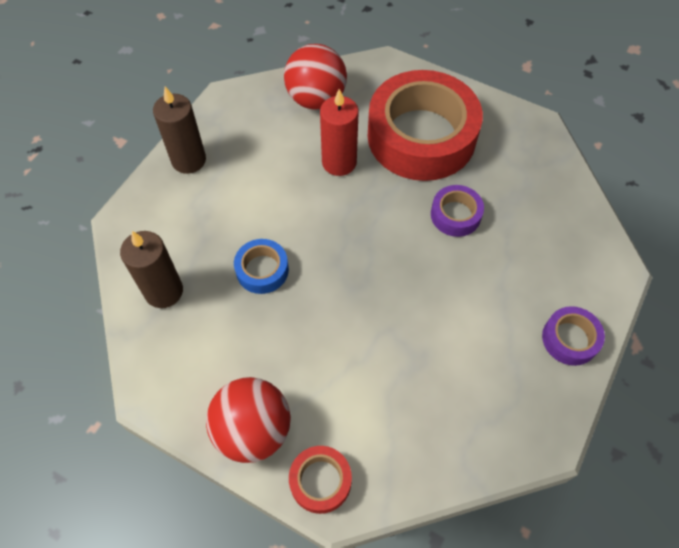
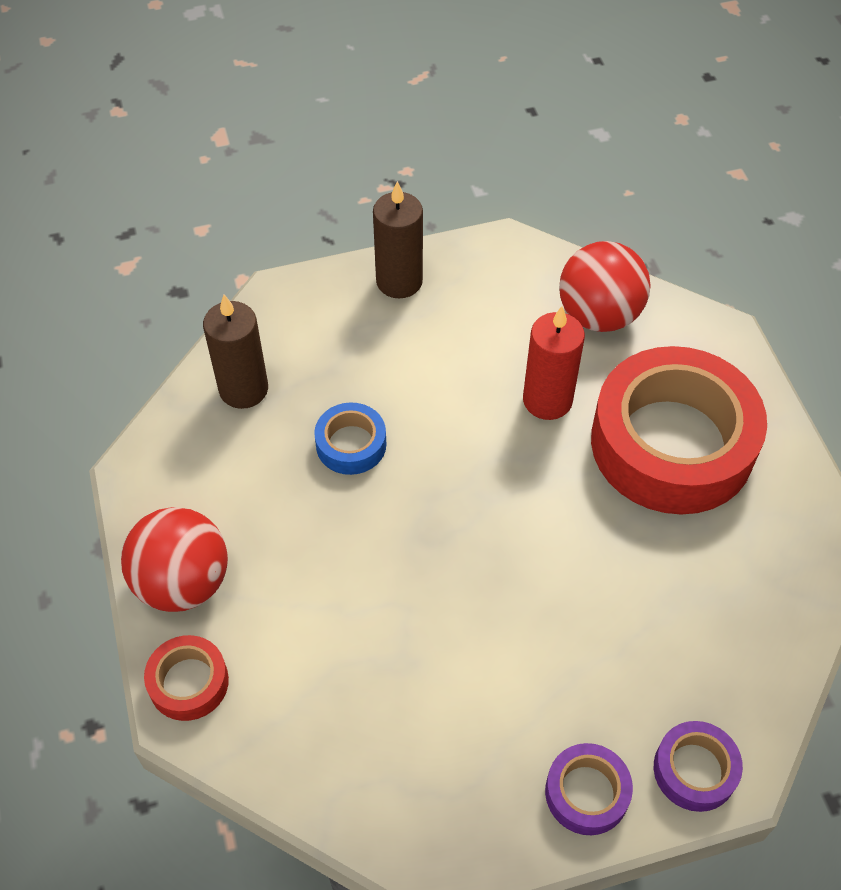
camera: 45 degrees right, 5 degrees down
(455, 215) = (612, 556): purple tape -> purple tape (694, 770)

